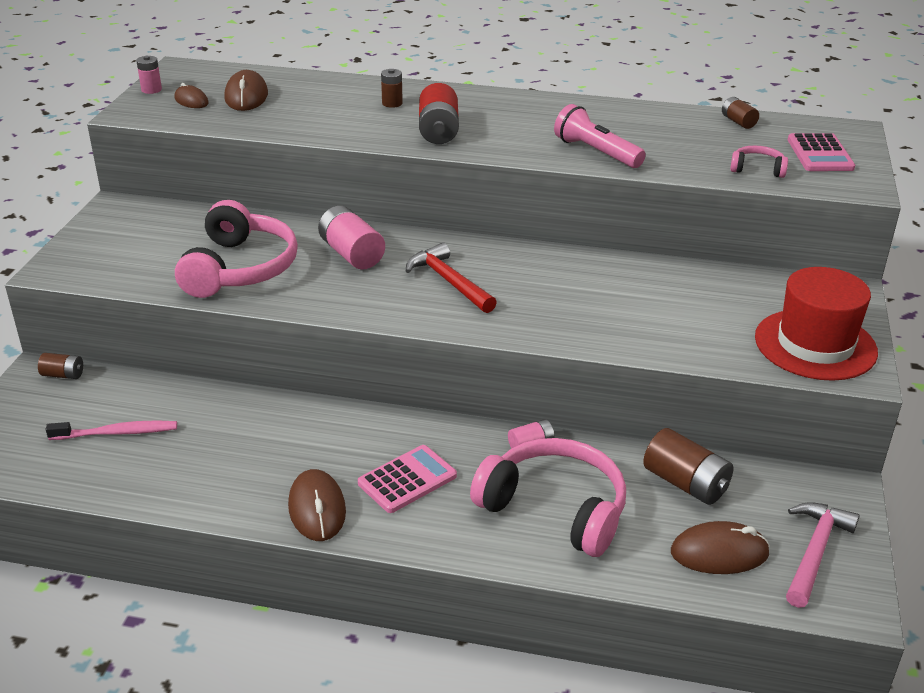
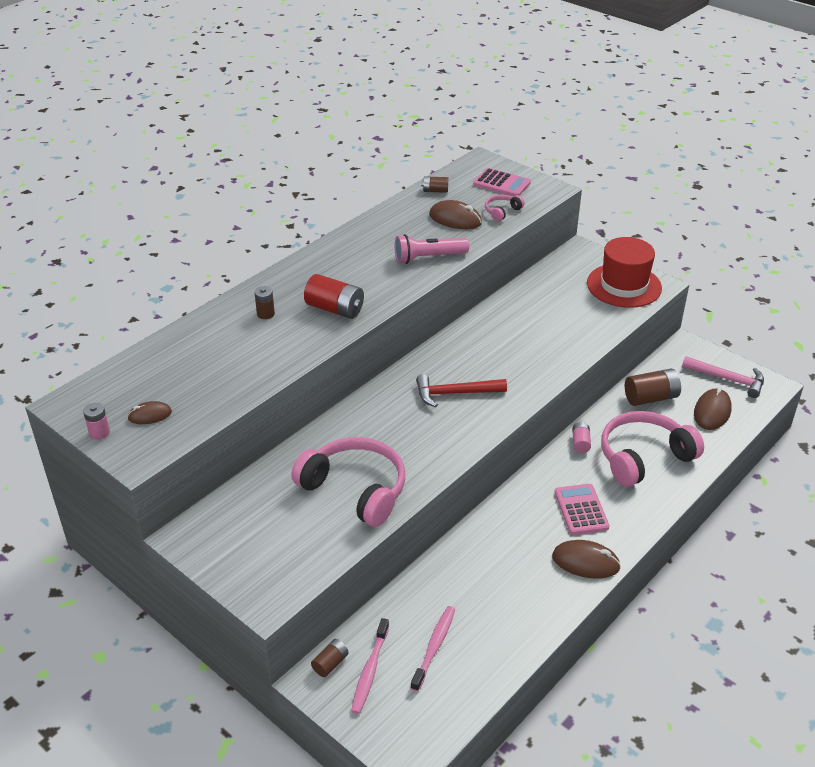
camera: 60 degrees left, 5 degrees up
(64, 401) = (370, 671): none -> pink toothbrush
(246, 96) = (173, 382): brown mouse -> brown mouse (455, 219)
(351, 254) = (381, 426): pink battery -> none
(814, 552) = (728, 379): pink hammer -> pink hammer turned 150 degrees clockwise

